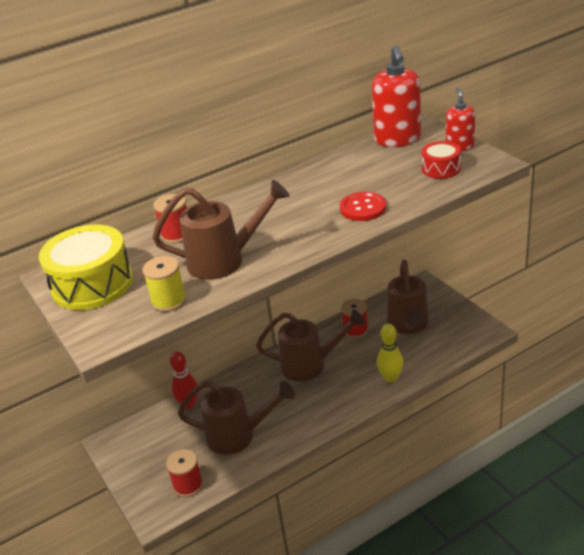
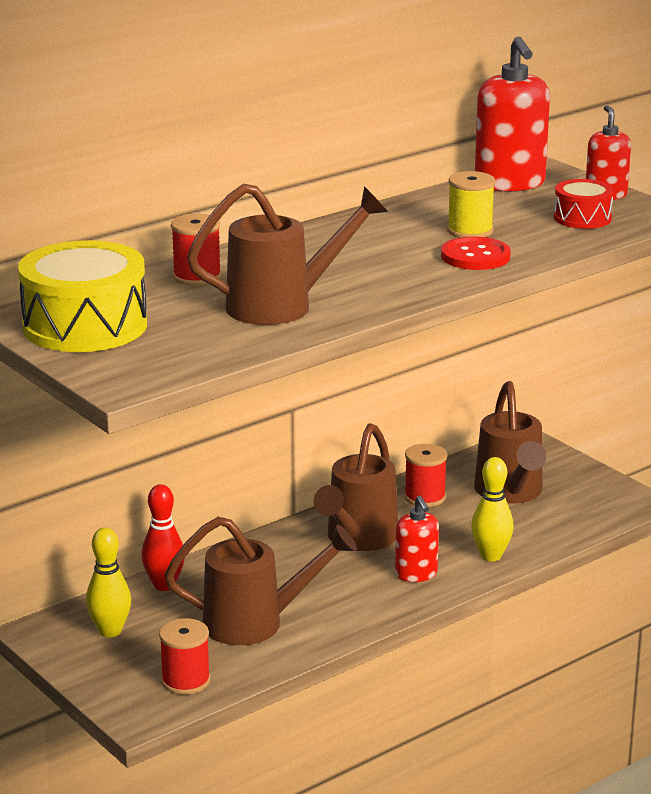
camera: 10 degrees left, 10 degrees down
(150, 443) = (110, 631): none -> yellow bowling pin
(169, 301) = (212, 345): yellow spool -> yellow spool (470, 231)
(310, 365) = (358, 539): brown watering can -> brown watering can turned 120 degrees clockwise
(342, 394) = (416, 574): none -> red soap dispenser

